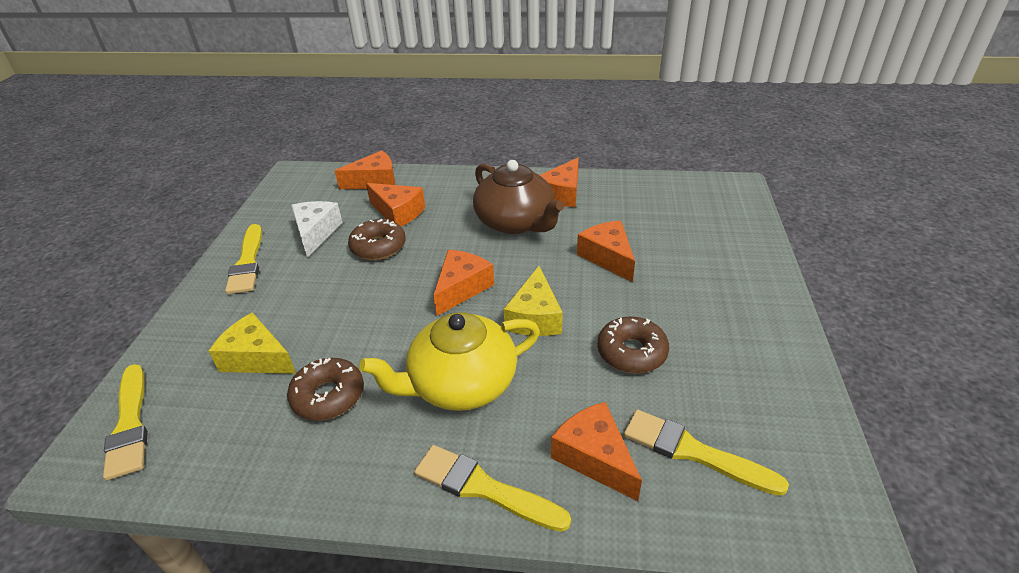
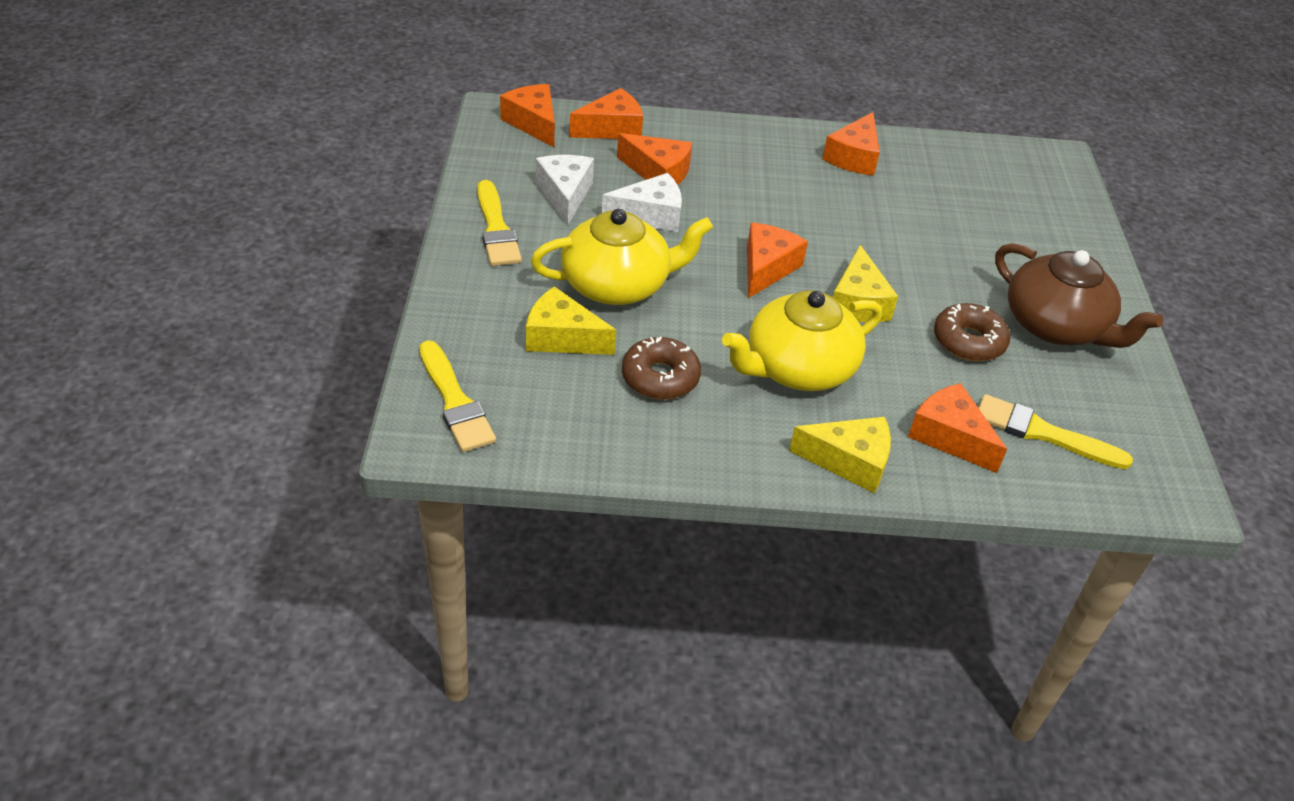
camera: 10 degrees left, 5 degrees up
(326, 307) = (618, 285): none -> yellow teapot
(378, 247) = (650, 215): brown donut -> white cheese
(484, 488) = (849, 461): yellow brush -> yellow cheese
(516, 222) = (807, 191): brown teapot -> brown teapot (1056, 326)
(608, 257) = (924, 238): orange cheese -> orange cheese (533, 123)

